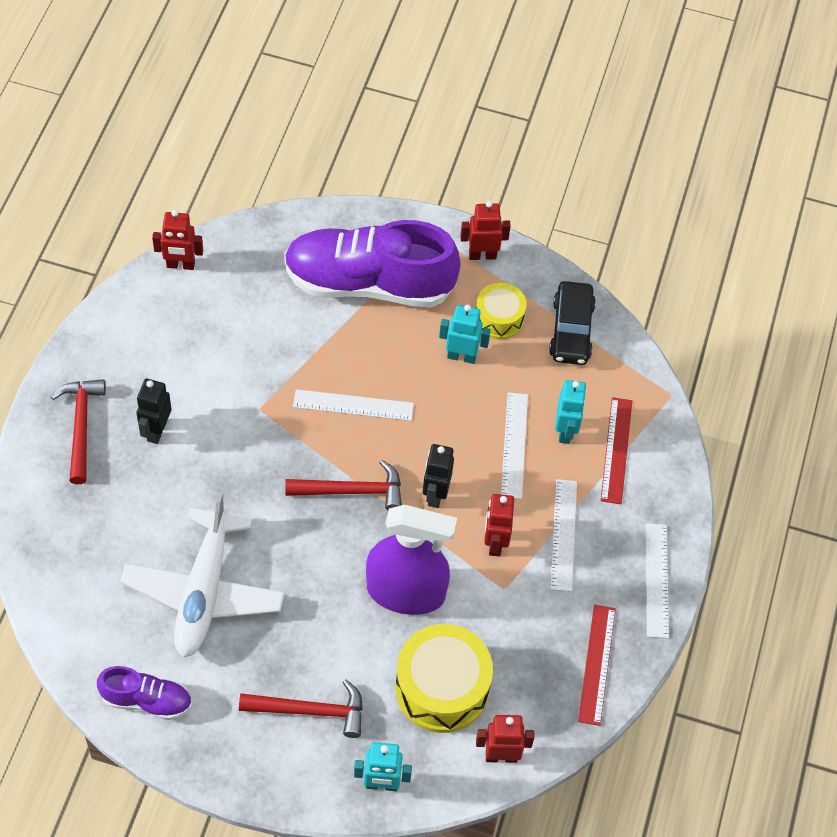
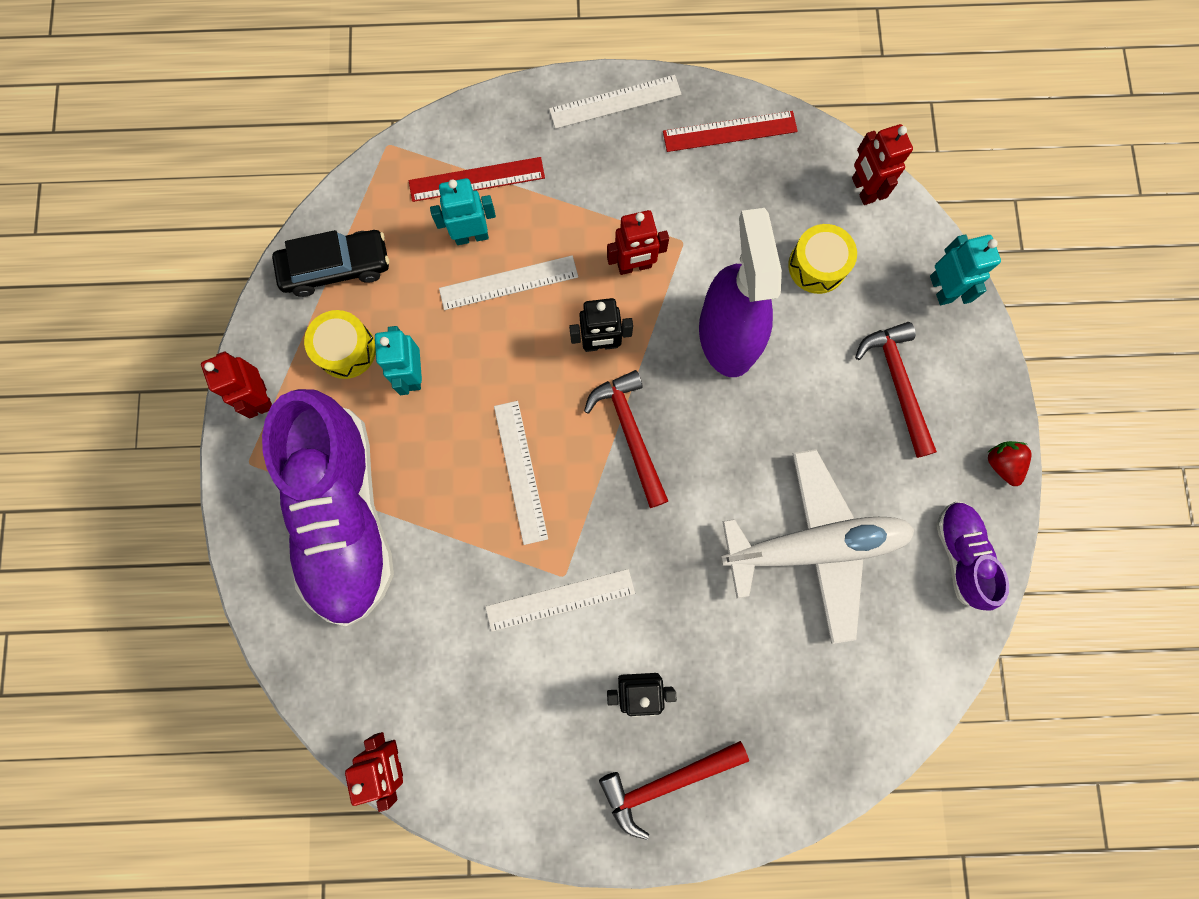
camera: 105 degrees left, 20 degrees up
(206, 767) = (1001, 464): none -> red strawberry
(442, 688) = (817, 266): yellow drum -> yellow drum, size x0.59
(563, 534) = (598, 203): white ruler -> white ruler (560, 600)

